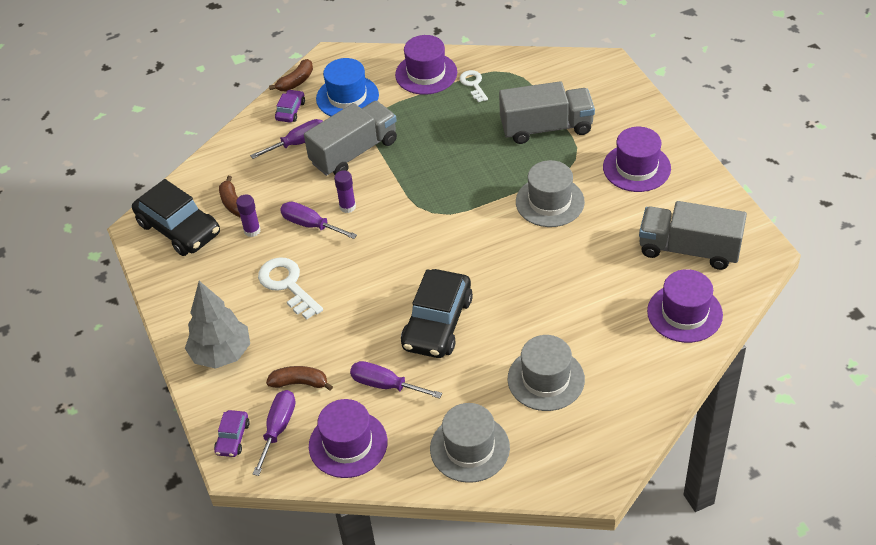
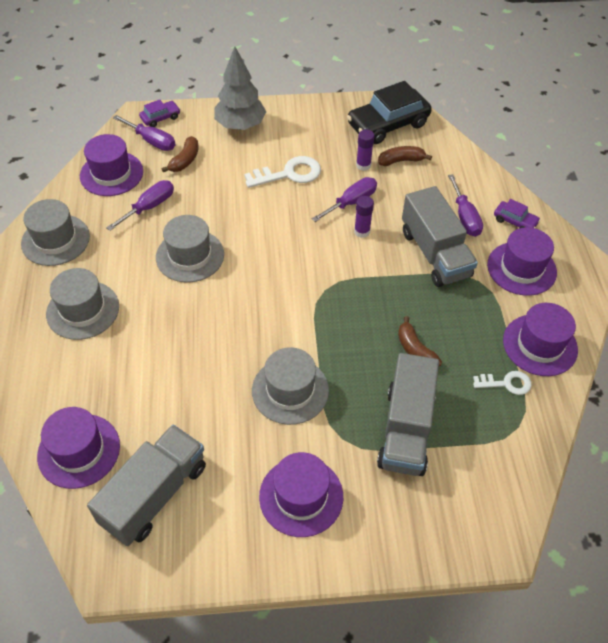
camera: 105 degrees right, 5 degrees up
(232, 438) = (160, 118): purple car -> purple car turned 120 degrees clockwise
(296, 82) = (559, 234): brown banana -> brown banana (415, 350)
(347, 97) = (521, 268): blue hat -> purple hat
(437, 323) = (190, 256): black car -> grey hat

